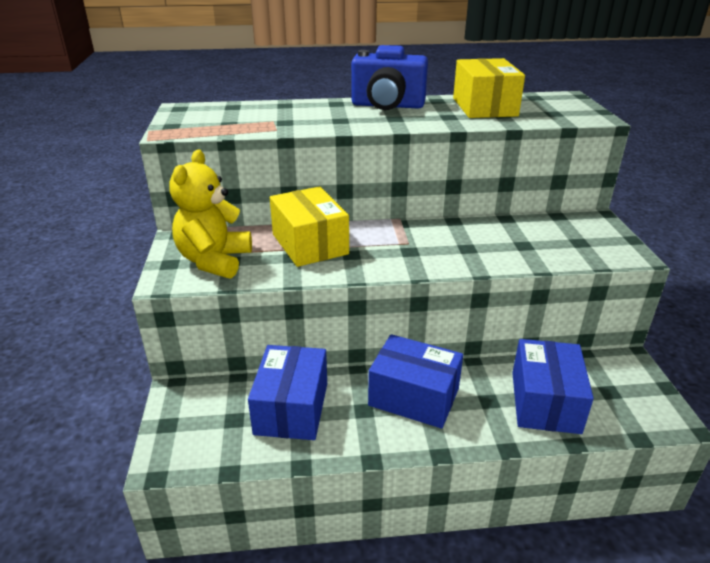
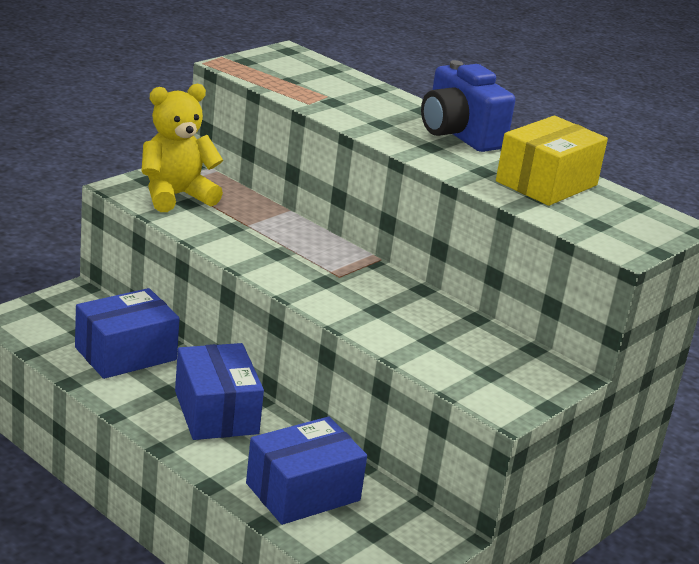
camera: 45 degrees right, 5 degrees down
(310, 244) = (264, 228): yellow box -> none

